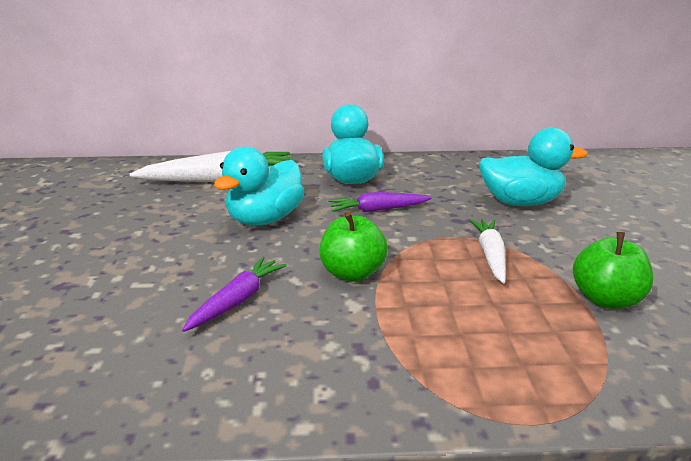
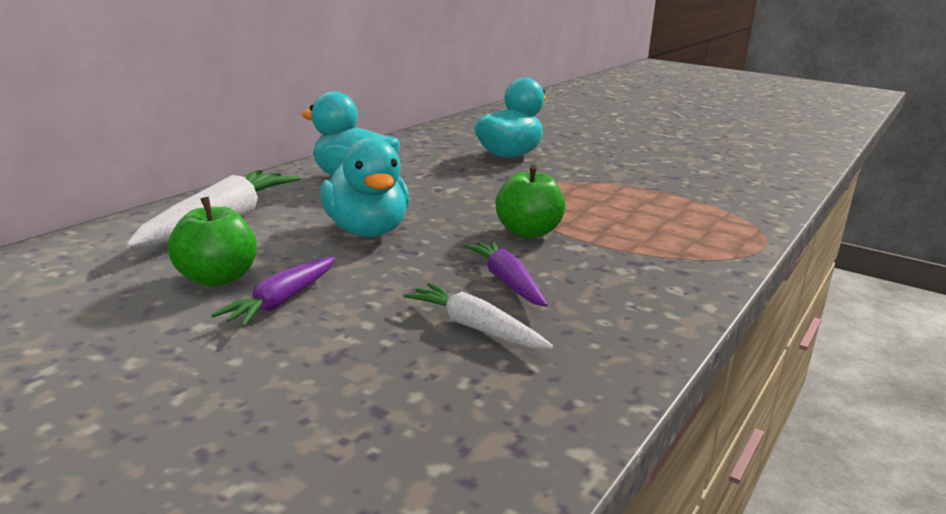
camera: 55 degrees left, 5 degrees down
(377, 210) = (435, 192): purple carrot -> purple carrot (282, 301)
(490, 255) = (571, 189): white carrot -> white carrot (475, 327)
(605, 299) = (666, 186): green apple -> green apple (217, 278)

